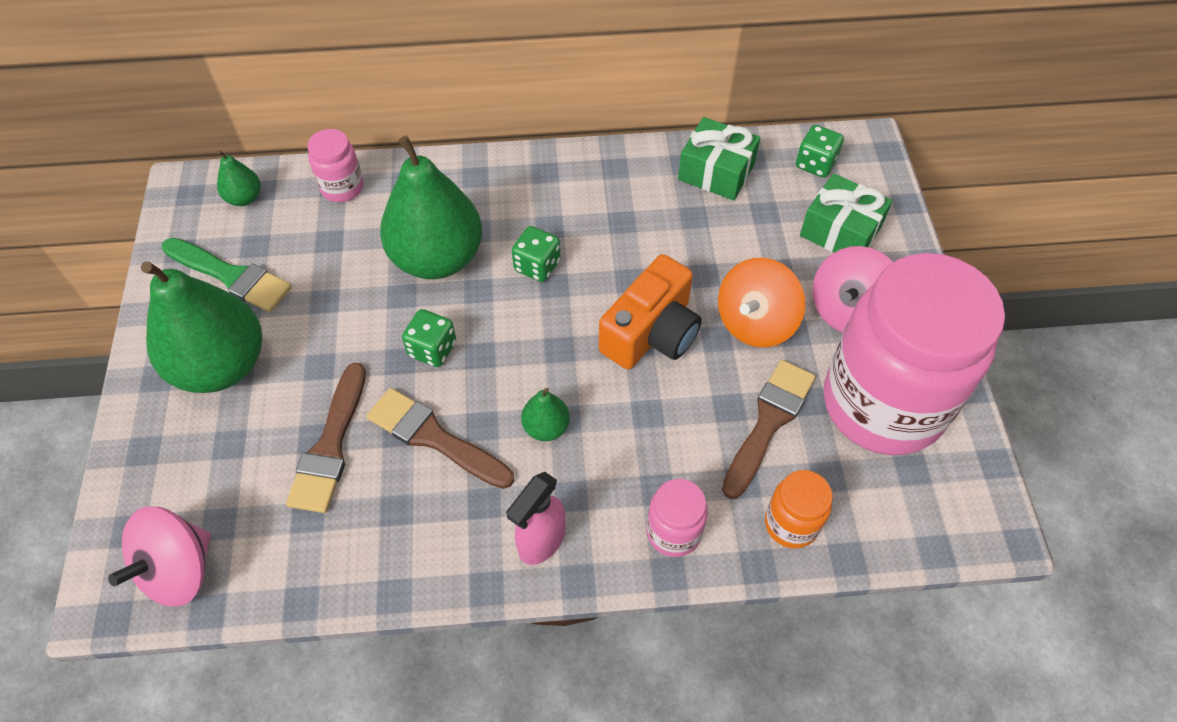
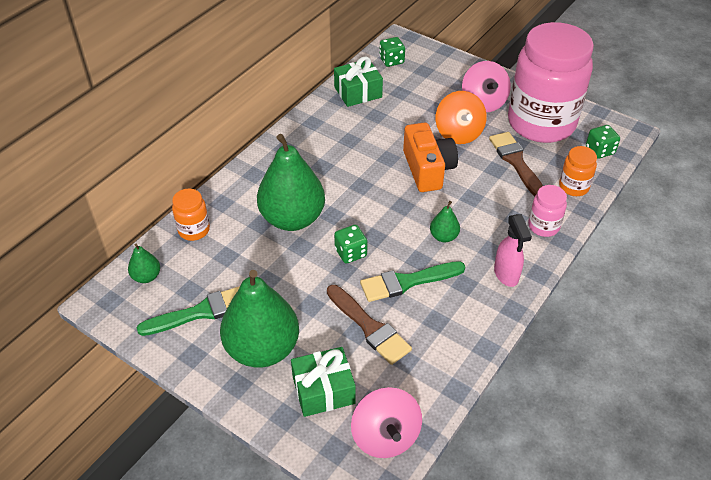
camera: 50 degrees left, 10 degrees down
(342, 188) = (194, 230): pink jar -> orange jar
(434, 437) = (407, 282): brown brush -> green brush
(537, 266) = (342, 184): green dice -> green dice (599, 151)
(840, 231) = (438, 77): green gift -> green gift (323, 390)

